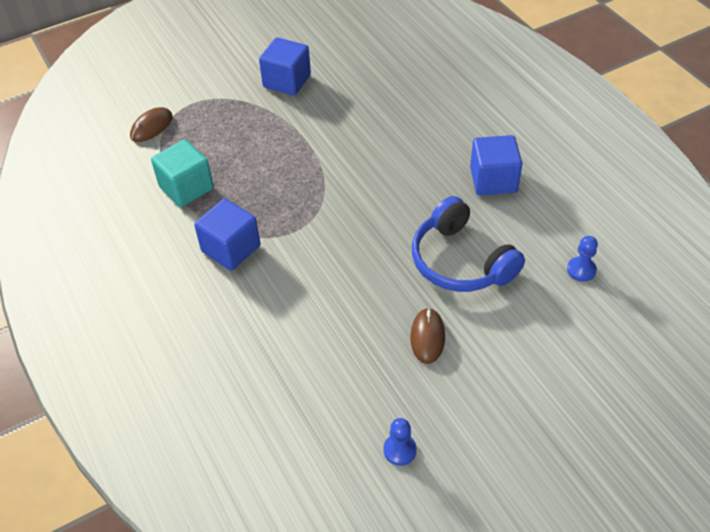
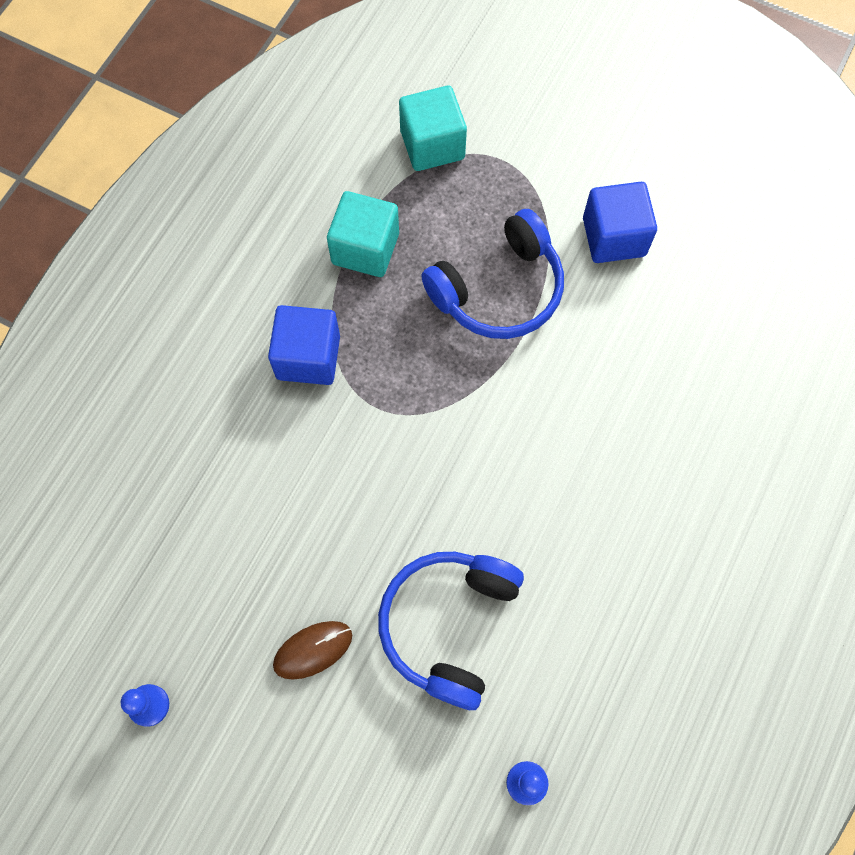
camera: 55 degrees right, 20 degrees up
(151, 127) = (432, 145): brown mouse -> turquoise cube
(272, 141) = (498, 289): none -> blue headphones
(493, 180) = (611, 591): blue cube -> none

